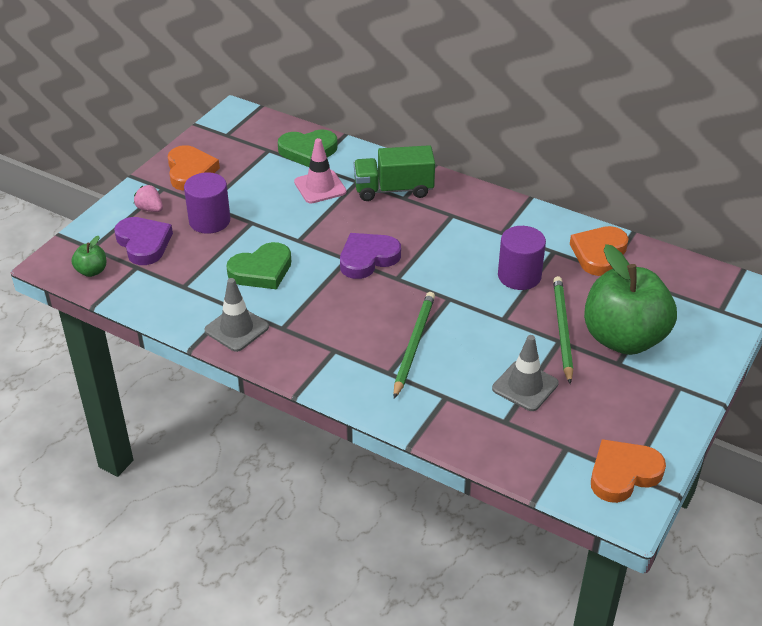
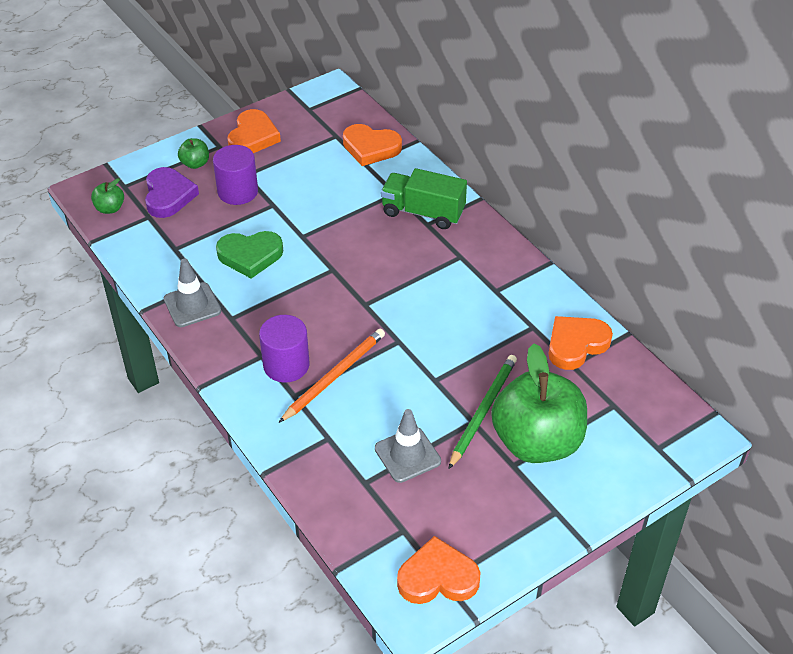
camera: 25 degrees right, 5 degrees up
(150, 209) = (195, 163): pink strawberry -> green apple
(308, 151) = (371, 148): green heart -> orange heart
(320, 187) = (357, 188): pink traffic cone -> none
(367, 258) = (351, 275): purple heart -> none
(414, 345) = (334, 376): green pencil -> orange pencil
(519, 276) = (481, 341): purple cylinder -> purple cylinder (286, 365)

